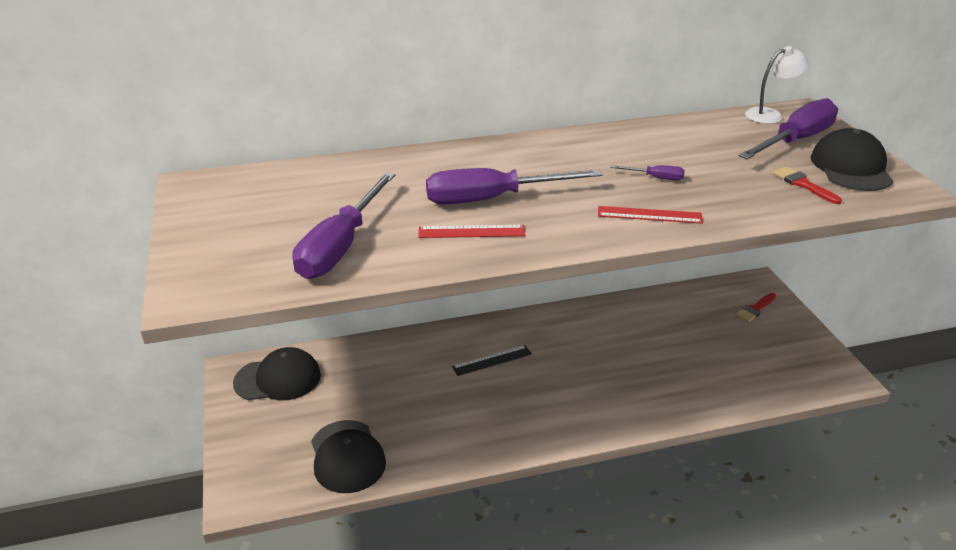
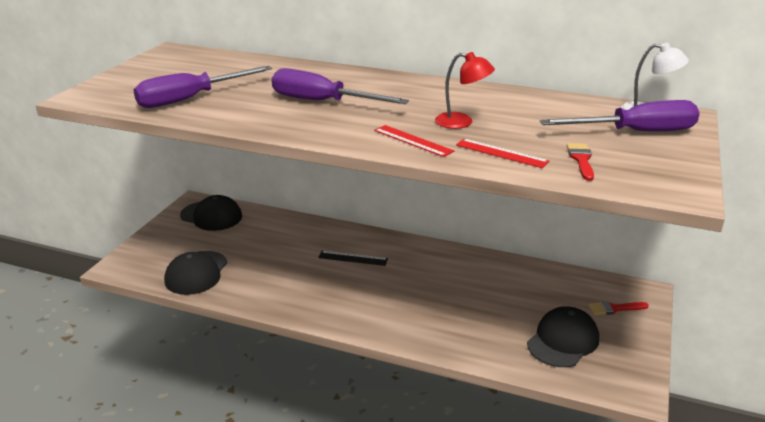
camera: 35 degrees right, 5 degrees down
(471, 231) = (276, 114): red ruler -> red ruler (501, 153)
(655, 178) = (462, 122): purple screwdriver -> red lamp
(851, 167) = (653, 162): black cap -> black cap (563, 341)

